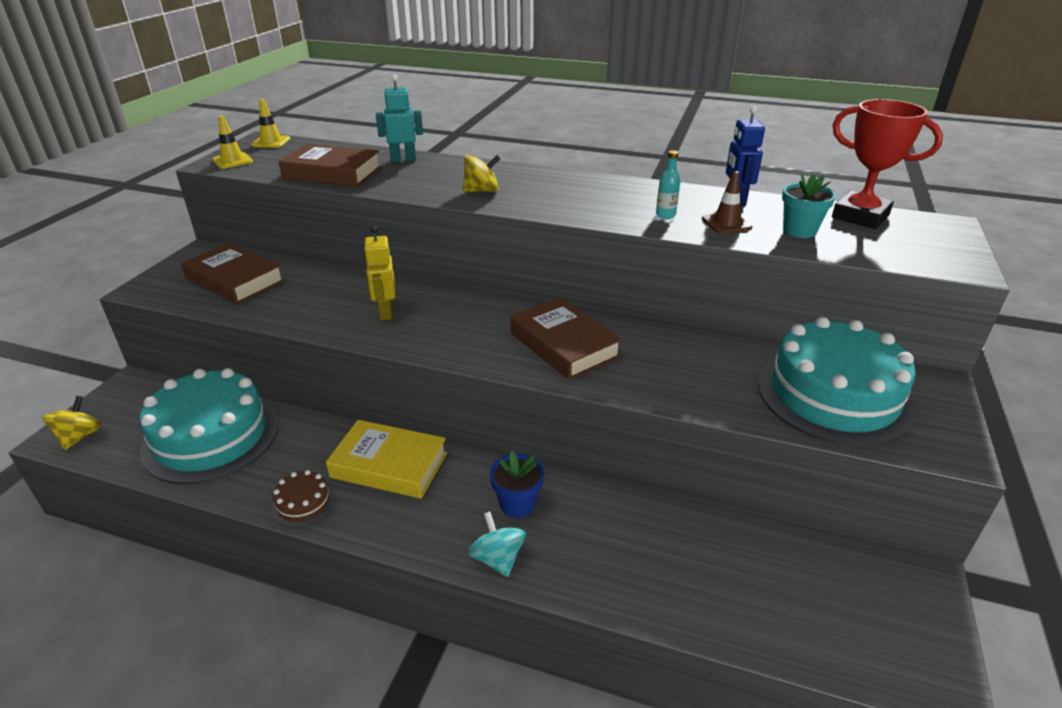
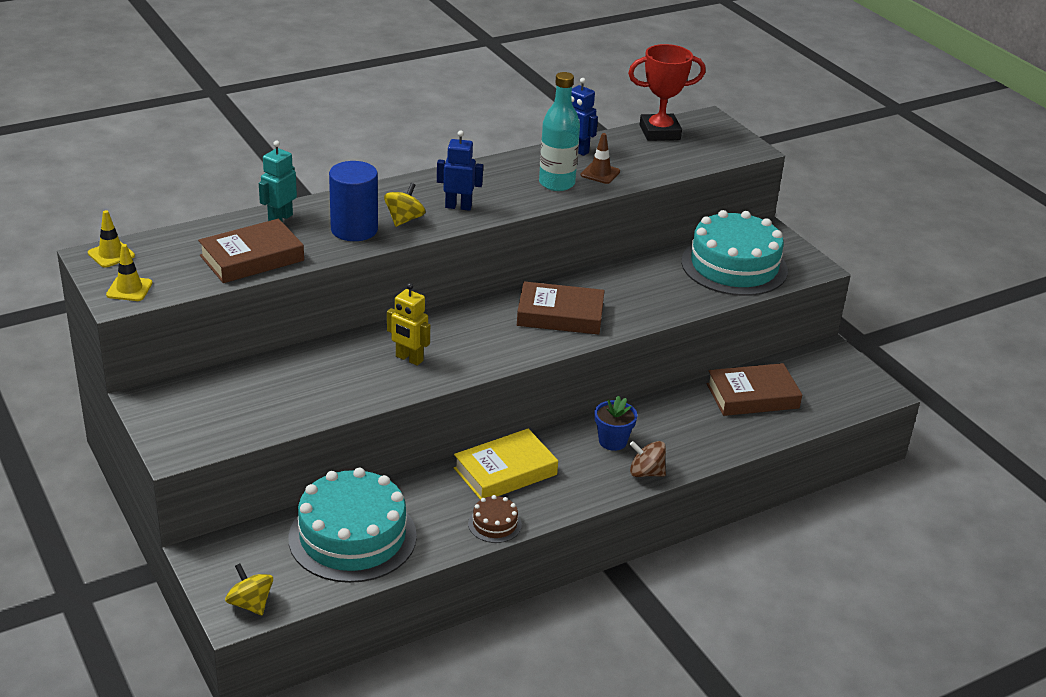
camera: 50 degrees left, 0 degrees up
(235, 280) = (237, 402): brown book -> brown book (752, 396)
(433, 183) = (354, 229): none -> blue cylinder
(497, 559) = (646, 473): turquoise spinning top -> brown spinning top
(542, 199) = (458, 206): none -> blue robot
(665, 215) = (557, 183): turquoise bottle -> turquoise bottle, size x2.13
(799, 231) = (645, 160): turquoise flower pot -> none

